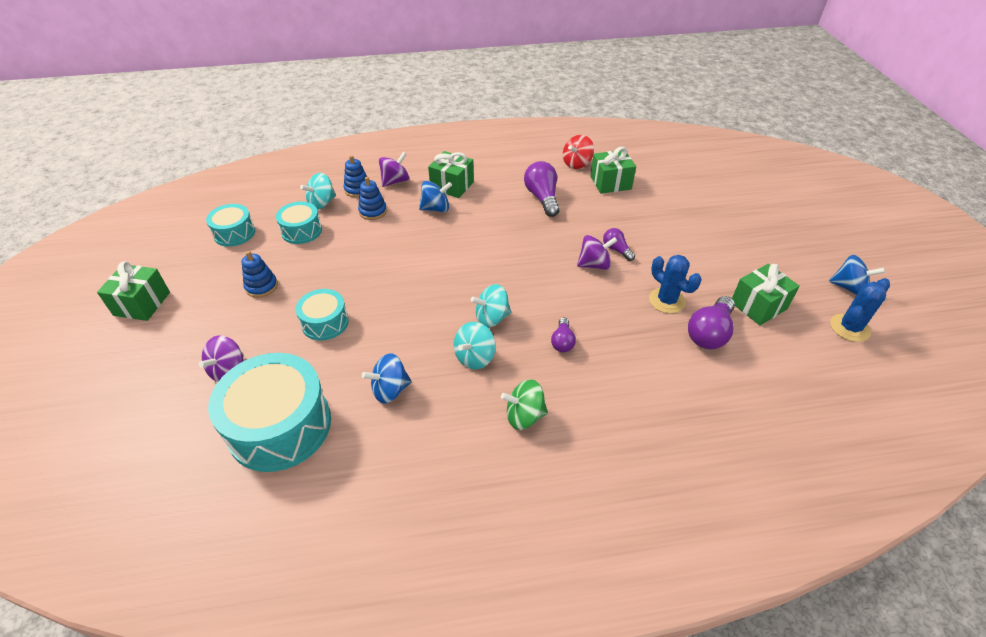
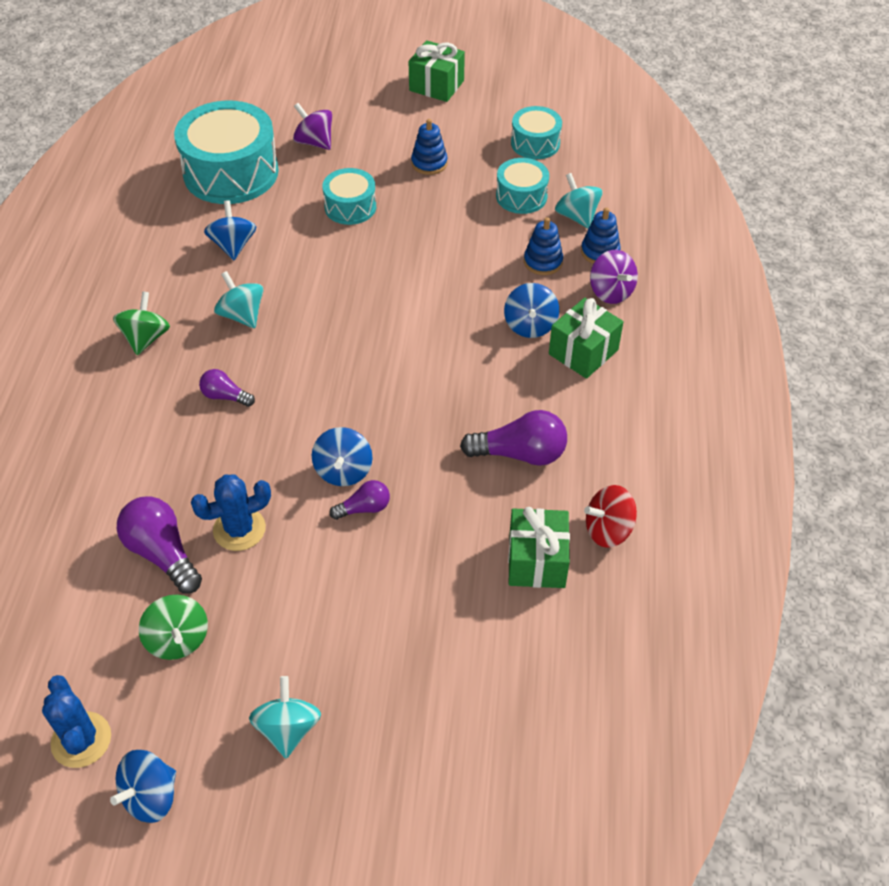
camera: 105 degrees right, 5 degrees up
(492, 318) = (293, 341): turquoise spinning top -> turquoise spinning top (288, 729)
(577, 163) = (608, 530): red spinning top -> red spinning top turned 75 degrees counterclockwise
(594, 264) = (343, 471): purple spinning top -> blue spinning top
(758, 306) = (178, 639): green gift -> green spinning top

